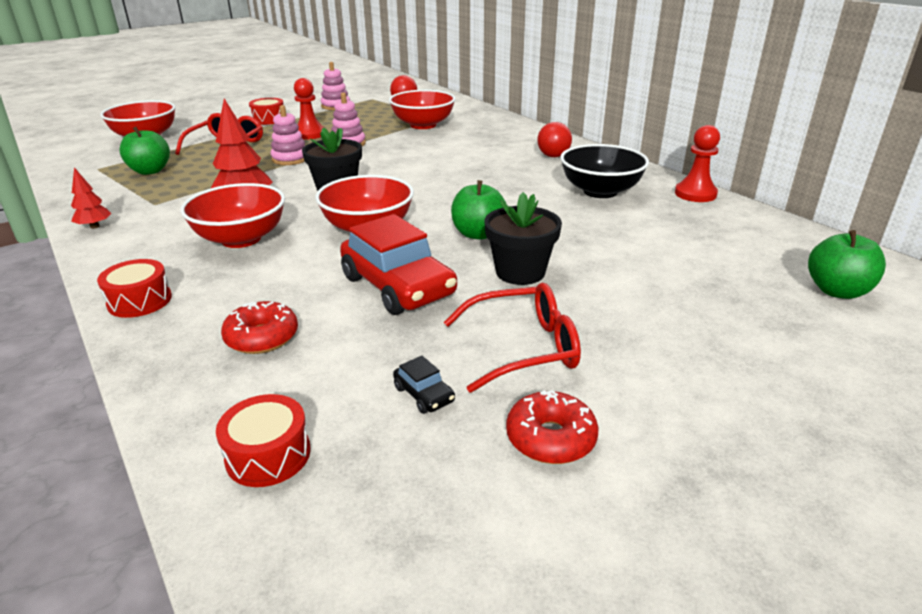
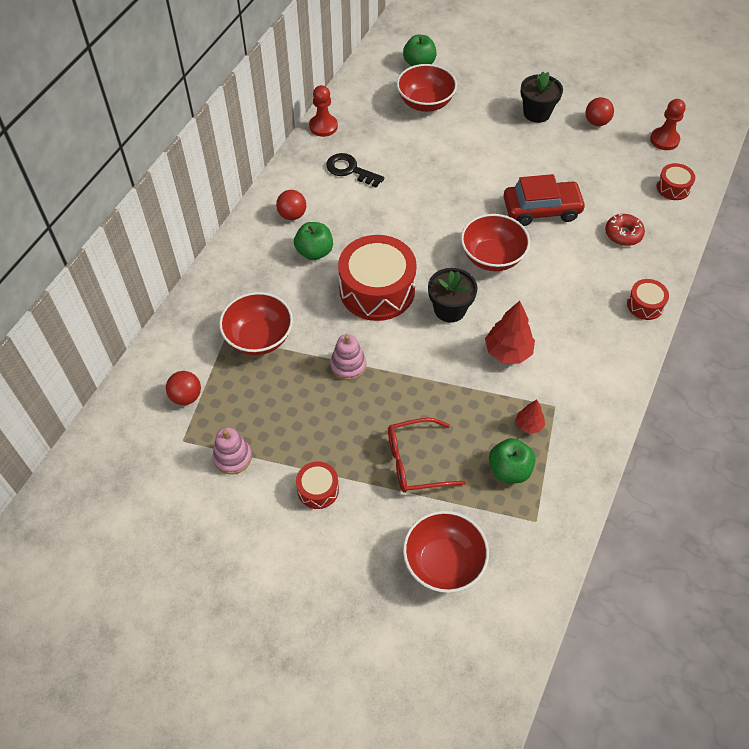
camera: 120 degrees left, 25 degrees up
(95, 226) = (609, 409): red tree -> red tree (528, 425)
(241, 239) = (555, 312): red bowl -> red bowl (425, 103)
(290, 159) = (412, 384): pink stacking toy -> none
(310, 134) = (341, 415): red pawn -> red pawn (664, 140)
(398, 286) = (541, 209): red car -> red car turned 60 degrees clockwise
(409, 168) = (377, 290): none -> red drum
(424, 394) = (606, 163): black car -> none
(478, 234) = (458, 203): green apple -> green apple (314, 252)
(520, 272) = (488, 170): black flower pot -> black flower pot (537, 113)
(523, 348) = (551, 146): red glasses -> none
(550, 438) = (596, 122): red donut -> red ball
(600, 191) = (350, 170): black bowl -> black key

